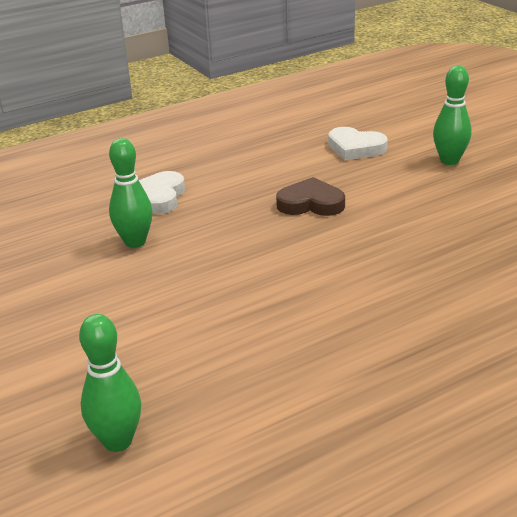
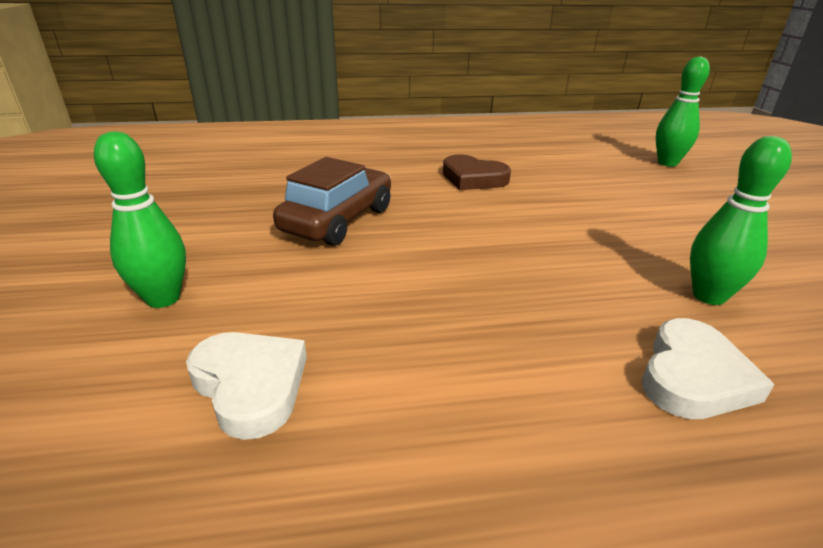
camera: 160 degrees left, 0 degrees up
(311, 203) = (435, 286): brown heart -> brown heart (473, 178)
(427, 230) = (338, 220): none -> brown car

